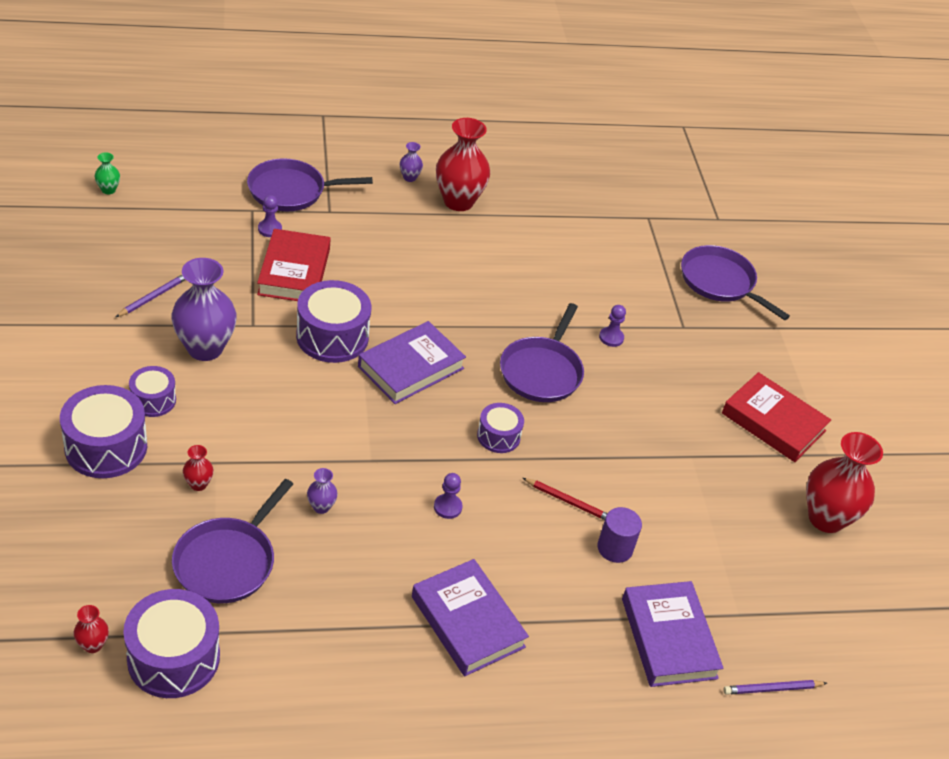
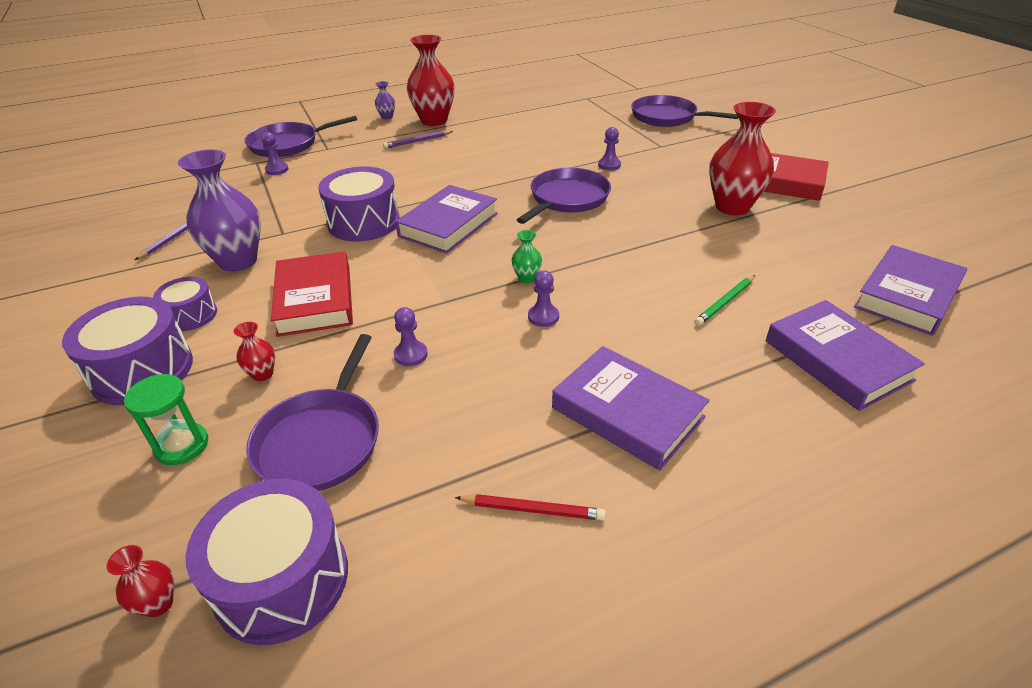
camera: 10 degrees left, 5 degrees down
(108, 190) = (114, 179): green vase -> green vase (526, 278)
(126, 529) = (182, 445): none -> green hourglass
(294, 272) = (310, 190): red book -> red book (315, 299)
(321, 507) = (411, 355): purple vase -> purple pawn
(498, 436) = (558, 250): purple drum -> none
(542, 371) = (567, 198): purple pan -> purple pan turned 150 degrees counterclockwise
(568, 501) = (655, 279): red pencil -> red pencil (532, 509)
(615, 548) = (725, 302): purple cylinder -> green pencil
(772, 689) = (972, 372): purple pencil -> purple pencil (417, 141)
(784, 600) = (907, 296): none -> purple book
(826, 518) = (880, 229): red vase -> red vase (732, 207)

